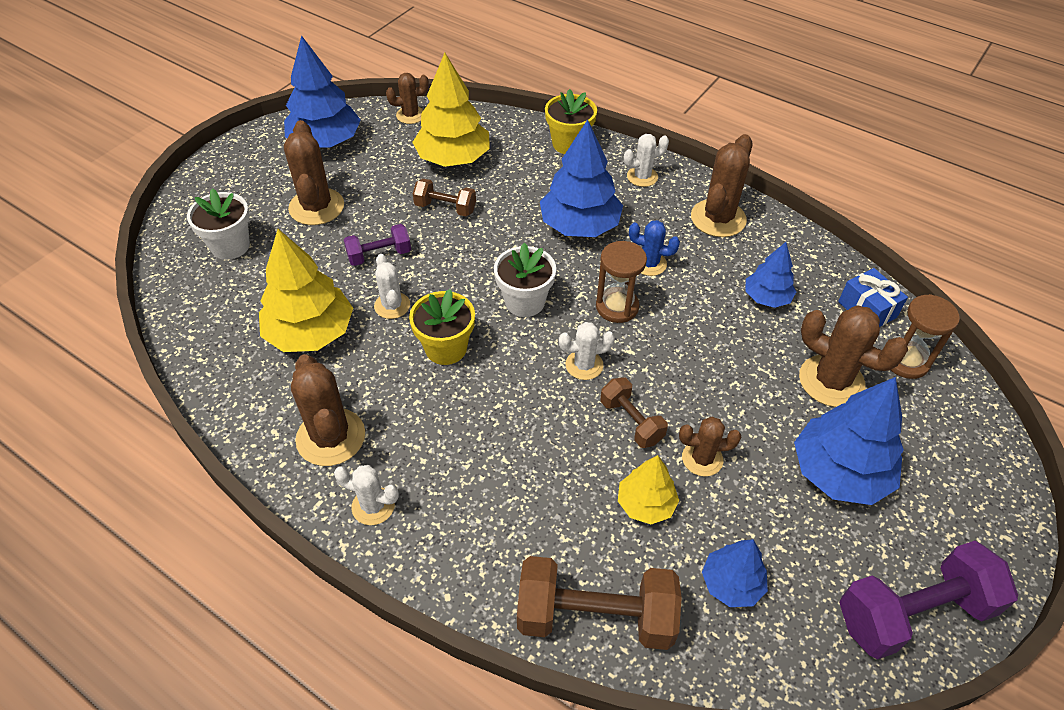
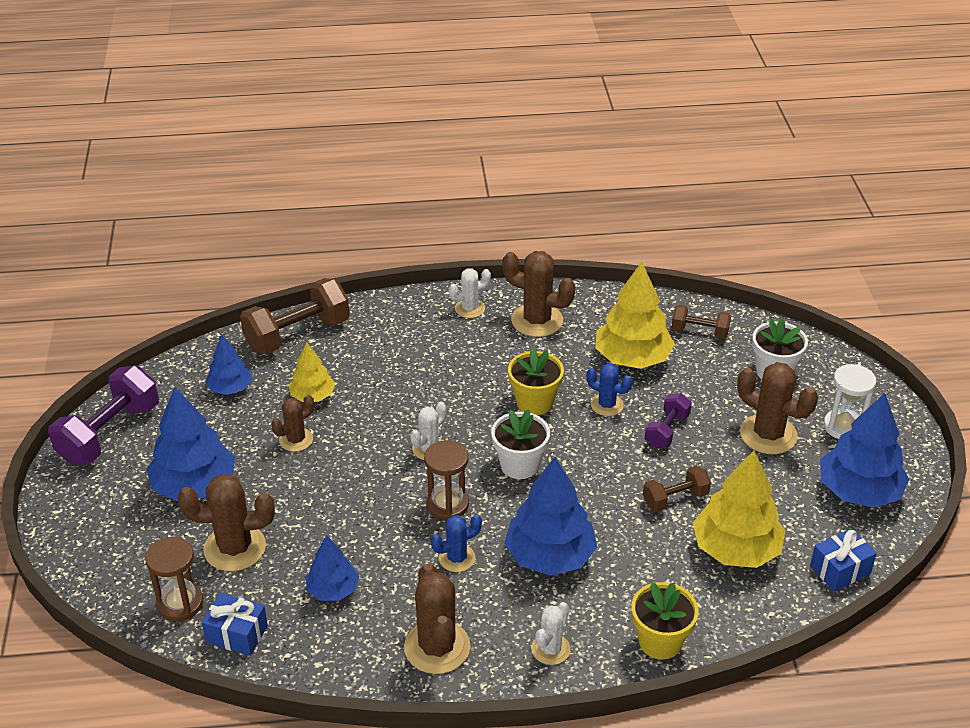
camera: 140 degrees right, 10 degrees down
(260, 180) = (843, 426): none -> white hourglass
(392, 305) = (607, 405): white cactus -> blue cactus
(410, 115) = (840, 569): brown cactus -> blue gift
(631, 421) = (362, 434): brown dumbbell -> brown dumbbell (699, 332)

